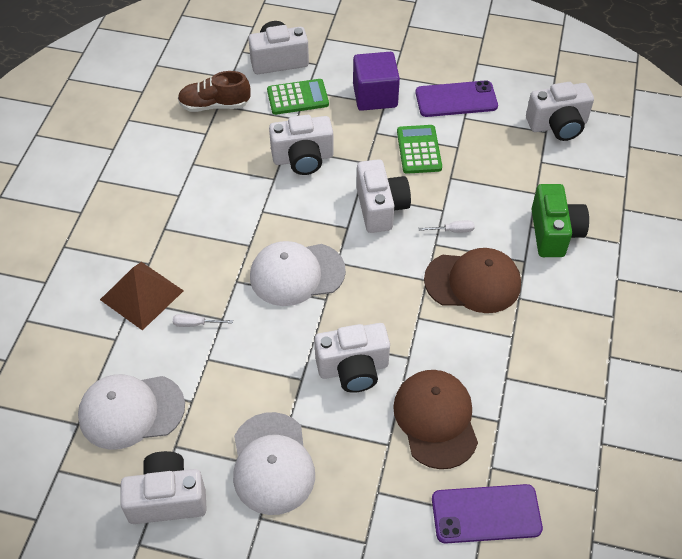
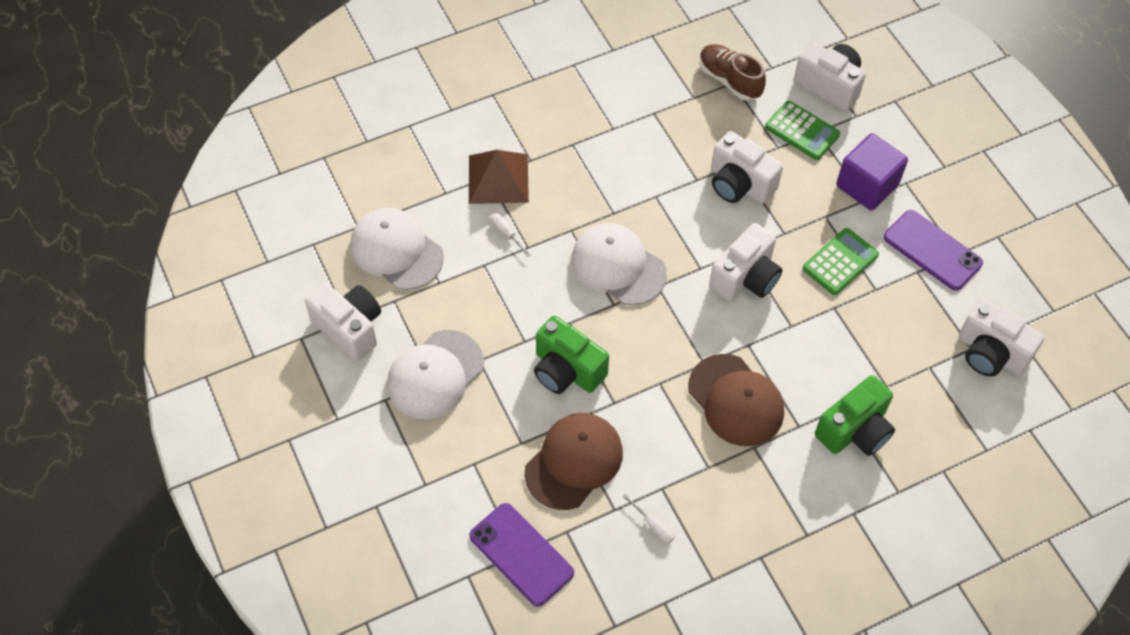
camera: 50 degrees right, 5 degrees up
(353, 368) = (567, 370): white camera -> green camera
(453, 230) = (776, 348): white screwdriver -> white screwdriver (653, 526)

